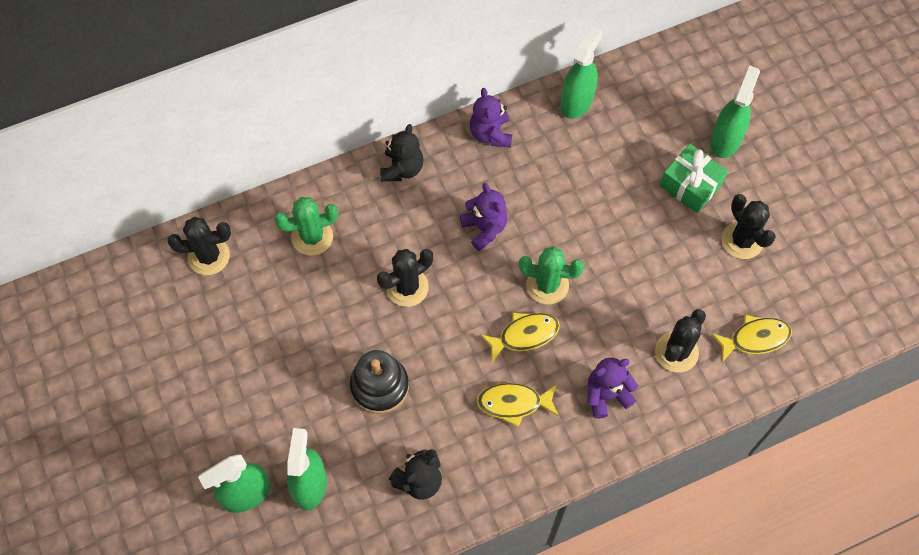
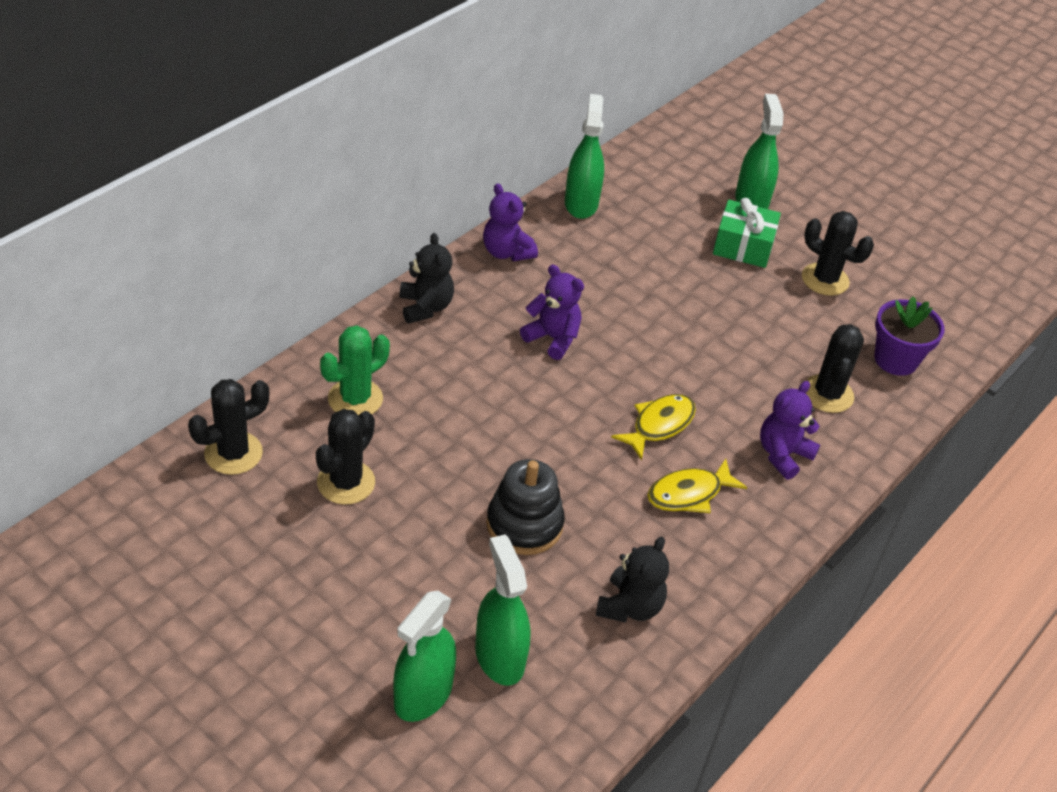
camera: 30 degrees left, 20 degrees down
(407, 287) = (498, 417): black cactus -> black cactus (346, 482)
(547, 285) = (654, 371): green cactus -> none
(755, 338) = (895, 360): yellow fish -> purple flower pot

